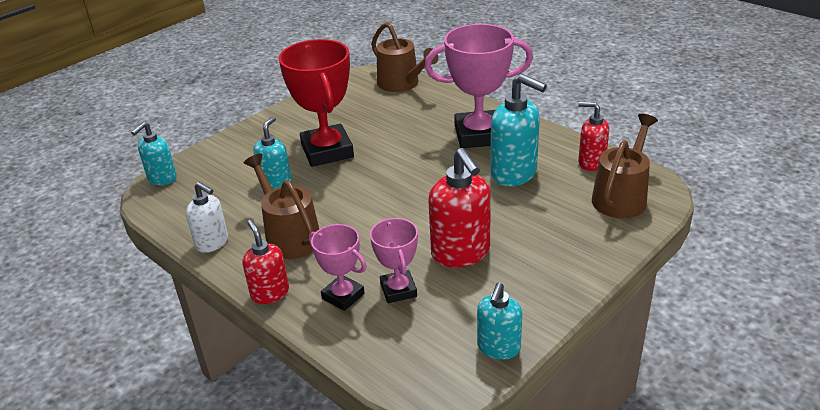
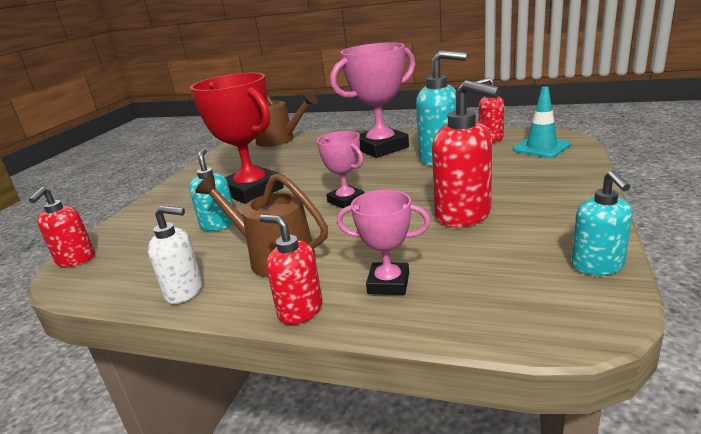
camera: 25 degrees left, 10 degrees down
(162, 179) = (75, 260): turquoise soap dispenser -> red soap dispenser
(398, 290) = (440, 259): pink trophy -> pink trophy (346, 201)
(621, 197) = (541, 147): brown watering can -> turquoise traffic cone

